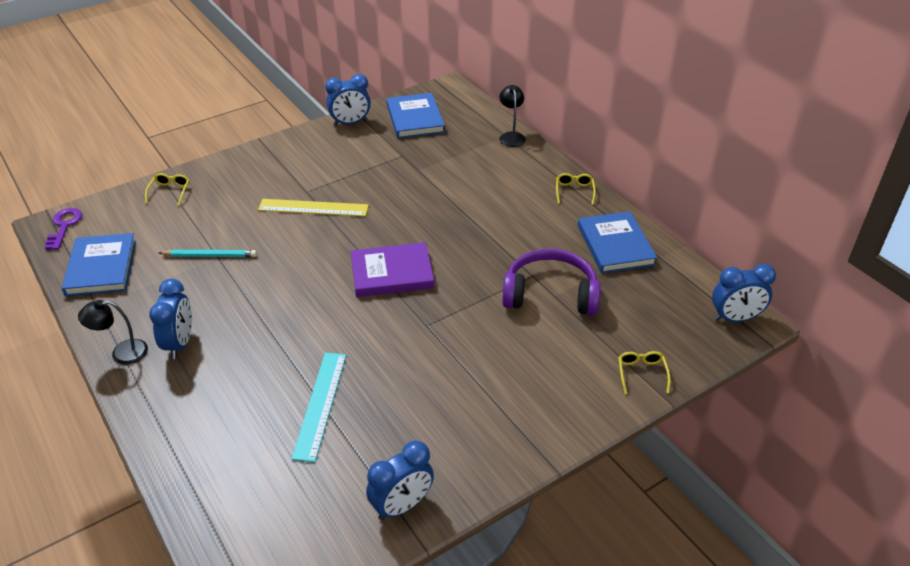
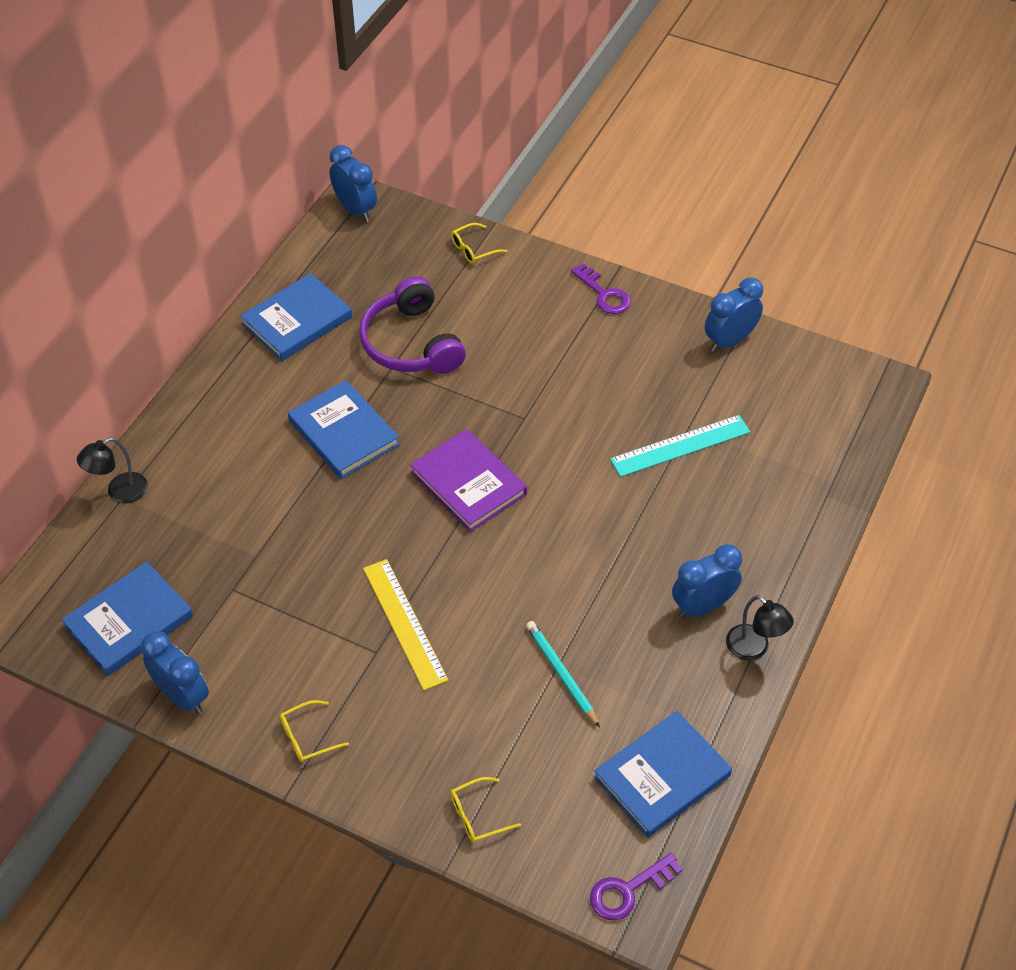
camera: 120 degrees left, 10 degrees up
(402, 506) = (729, 341): blue clock -> blue clock turned 60 degrees counterclockwise
(487, 232) = (343, 433): none -> blue book
(527, 439) = (604, 294): none -> purple key
(574, 191) = (213, 386): yellow glasses -> yellow glasses (306, 737)

